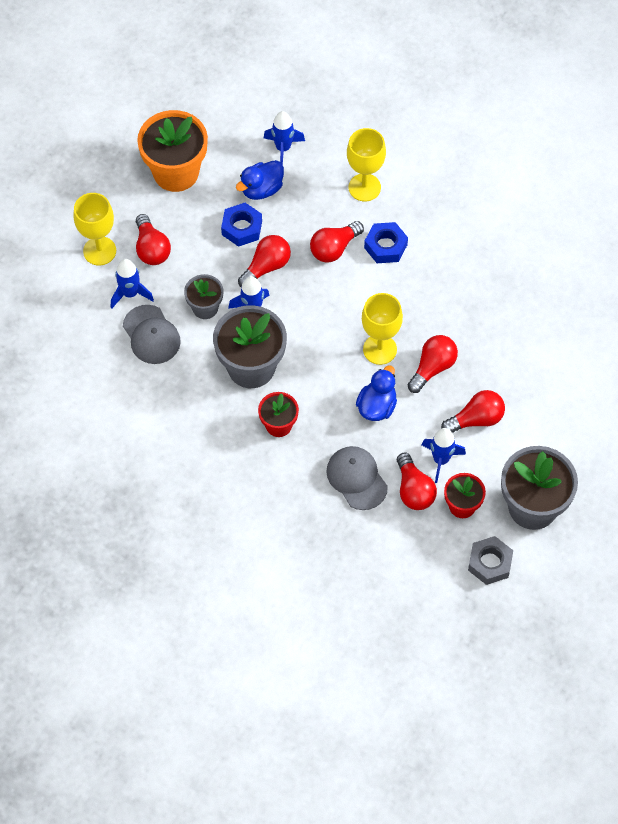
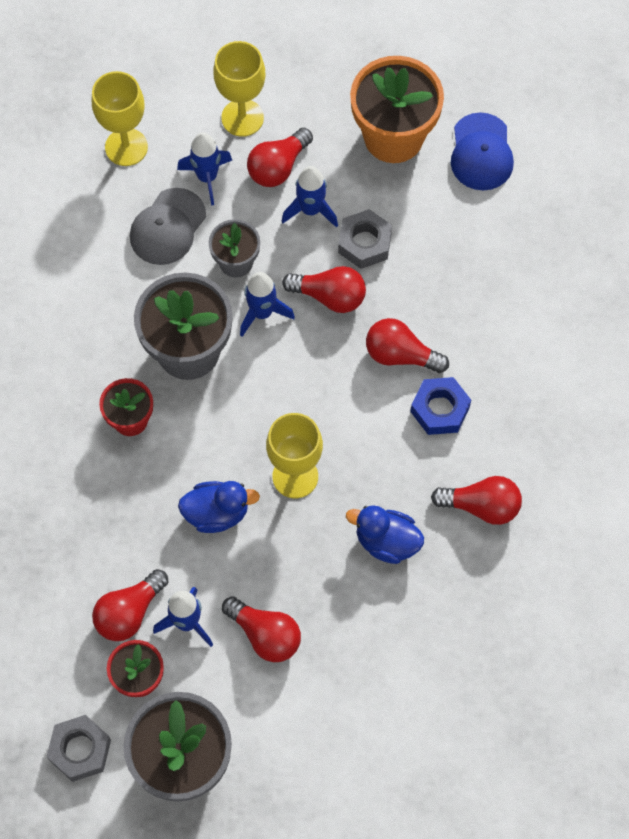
camera: 60 degrees right, 5 degrees up
(222, 130) = (481, 152): none -> blue cap
(242, 228) = (364, 243): blue nut -> grey nut
(261, 189) = (430, 236): blue duck -> blue duck (386, 542)
(283, 148) = (500, 229): blue rocket -> blue rocket (311, 210)
(356, 478) = (109, 541): grey cap -> none
(364, 187) = (506, 343): yellow goblet -> yellow goblet (126, 147)
(433, 368) = (306, 549): red light bulb -> red light bulb (481, 506)

